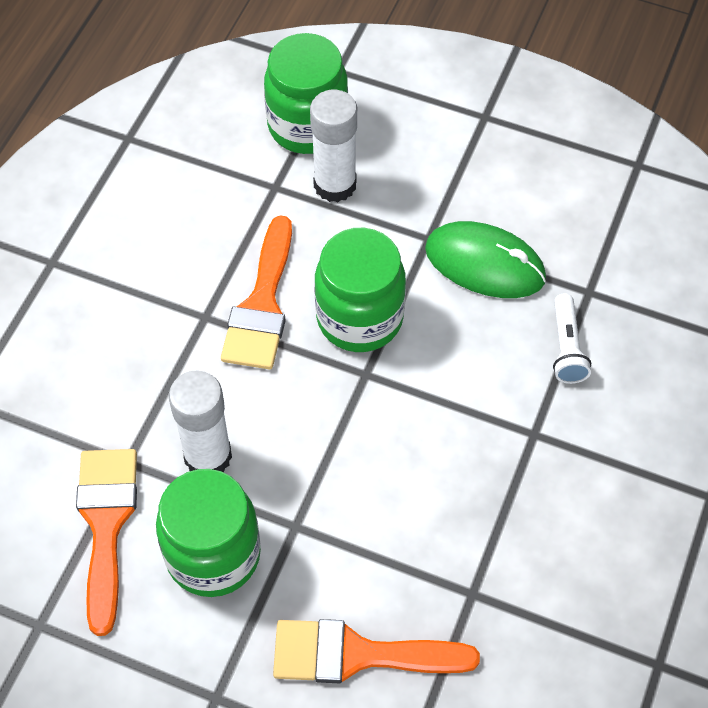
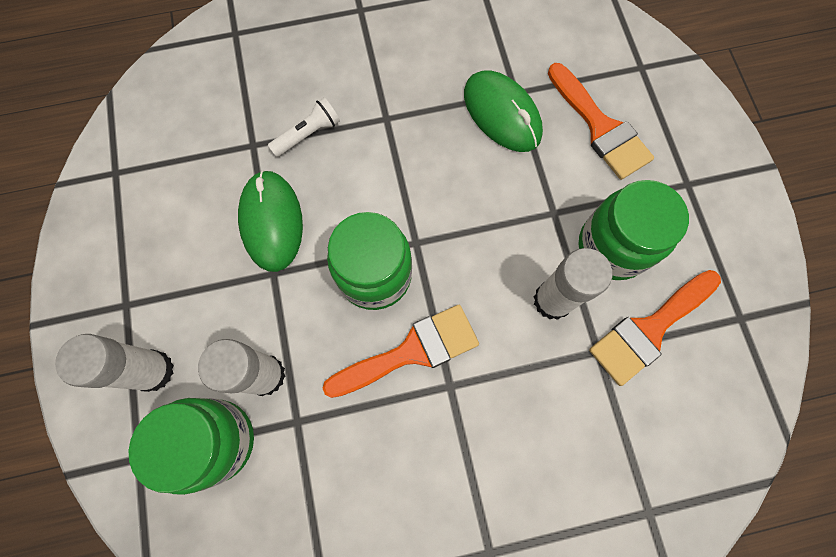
camera: 125 degrees left, 15 degrees up
(405, 110) = (153, 371): none -> white glue stick
(454, 557) = (502, 114): none -> green mouse

